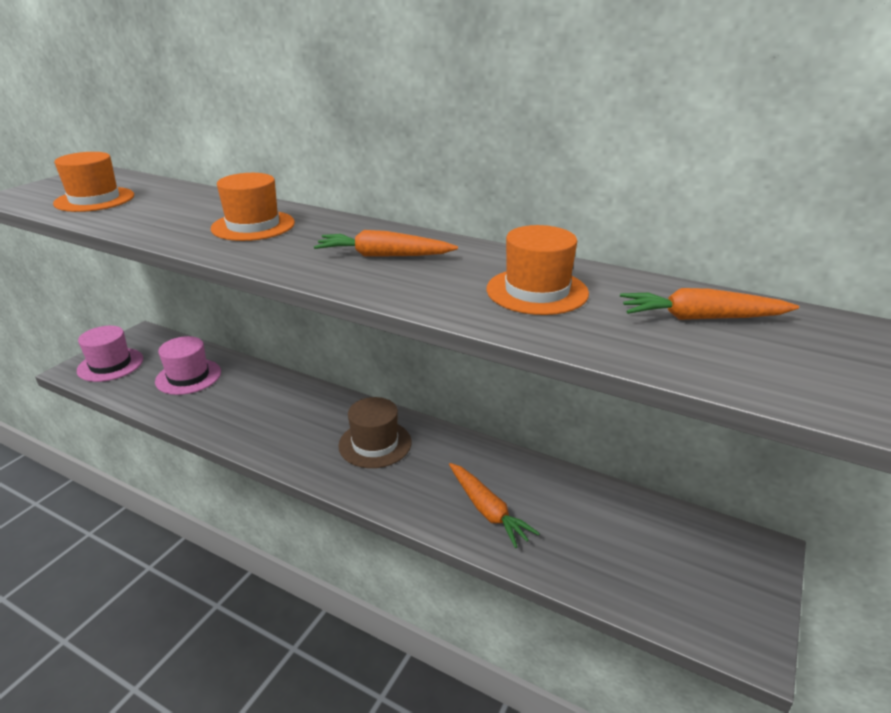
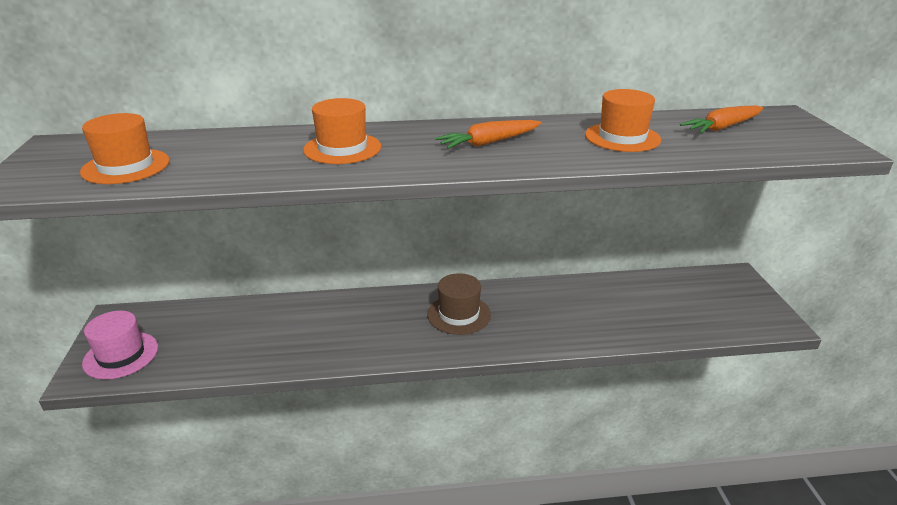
camera: 35 degrees left, 0 degrees up
(188, 376) = (225, 332): pink hat -> none
(487, 510) = (583, 321): orange carrot -> none

